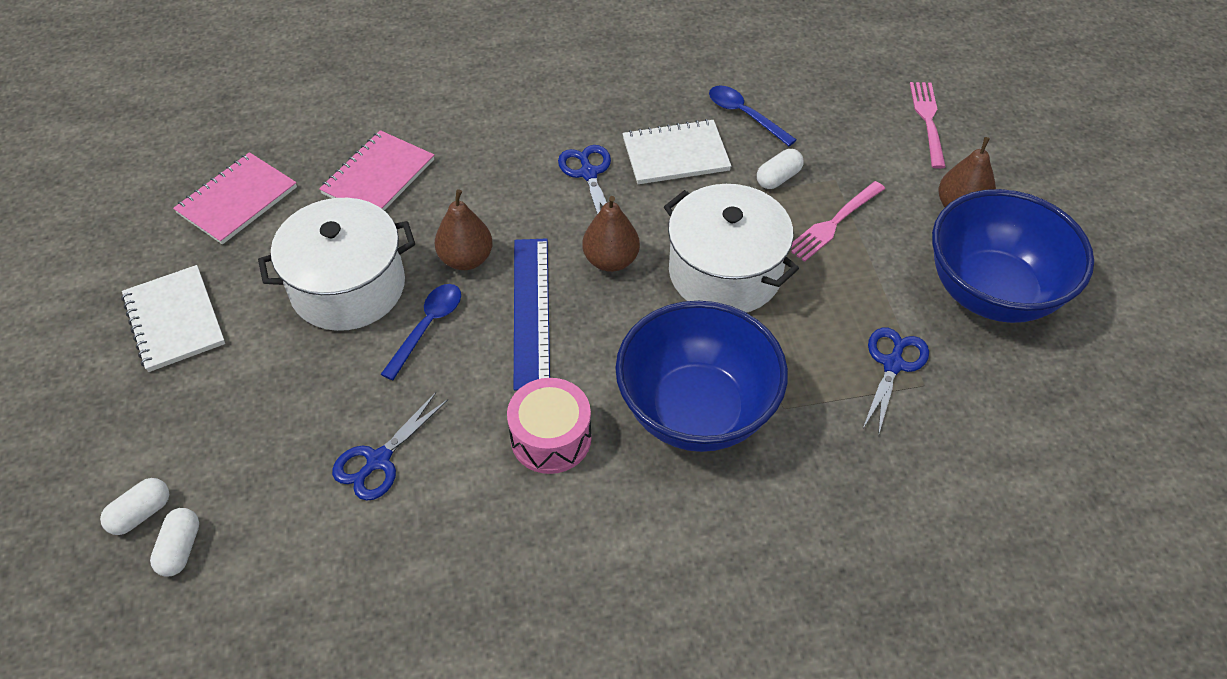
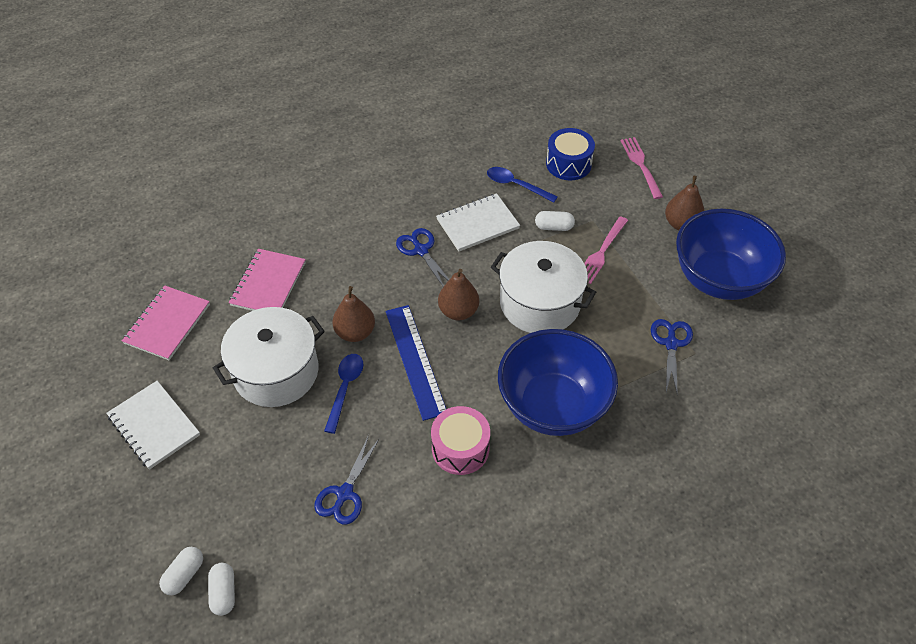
camera: 15 degrees left, 0 degrees up
(778, 178) = (554, 227): white capsule -> white capsule turned 60 degrees clockwise
(826, 101) = (568, 164): none -> blue drum

